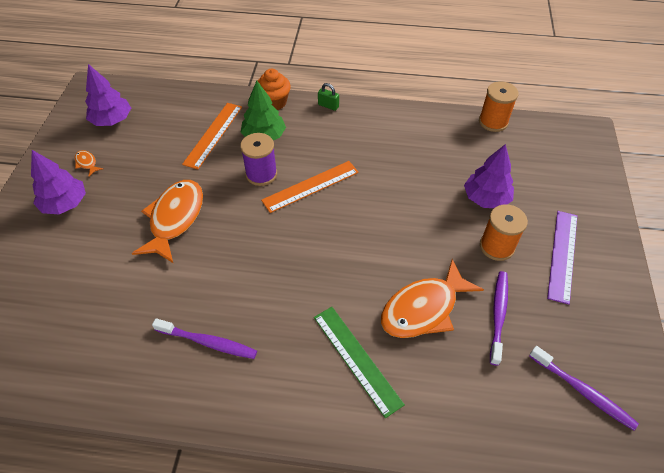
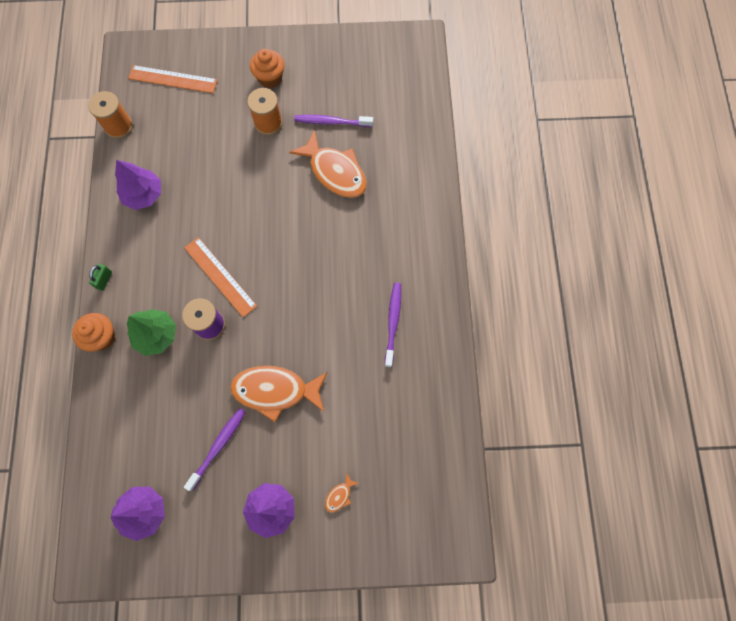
camera: 100 degrees left, 20 degrees up
(87, 163) = (213, 511): orange fish -> orange fish (339, 495)
(213, 135) = (158, 388): orange ruler -> orange ruler (173, 79)
(356, 359) = (385, 213): green ruler -> none
(486, 198) = (217, 131): purple tree -> purple tree (143, 195)
(563, 255) = (270, 78): purple ruler -> orange cupcake
(583, 391) = (381, 73): purple toothbrush -> purple toothbrush (218, 446)

